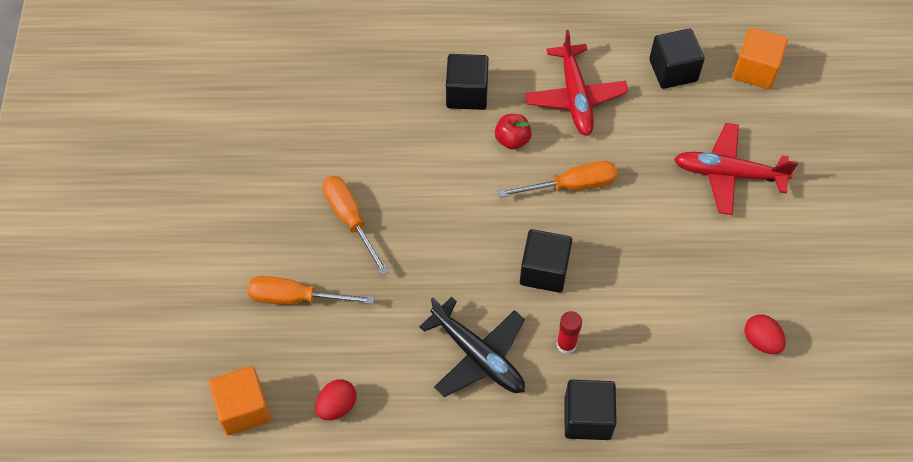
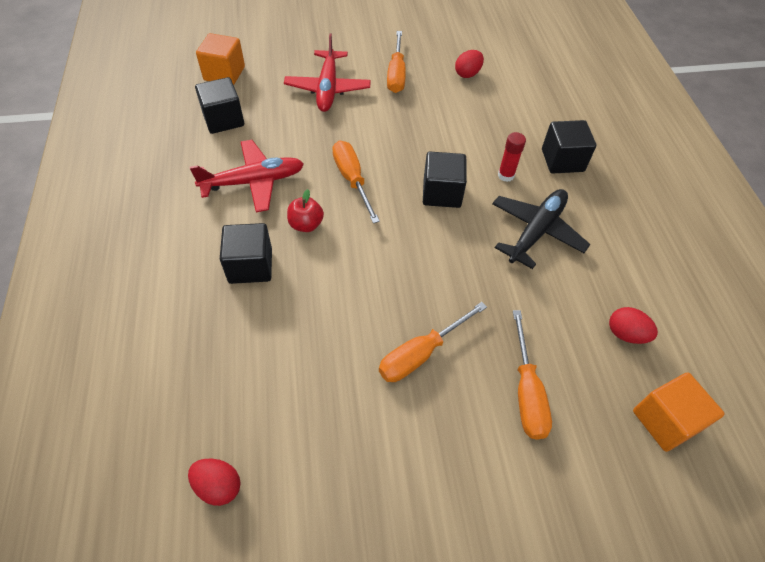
camera: 100 degrees left, 5 degrees down
(269, 73) = (218, 486): none -> red egg
(758, 253) = (396, 74): none -> orange screwdriver

